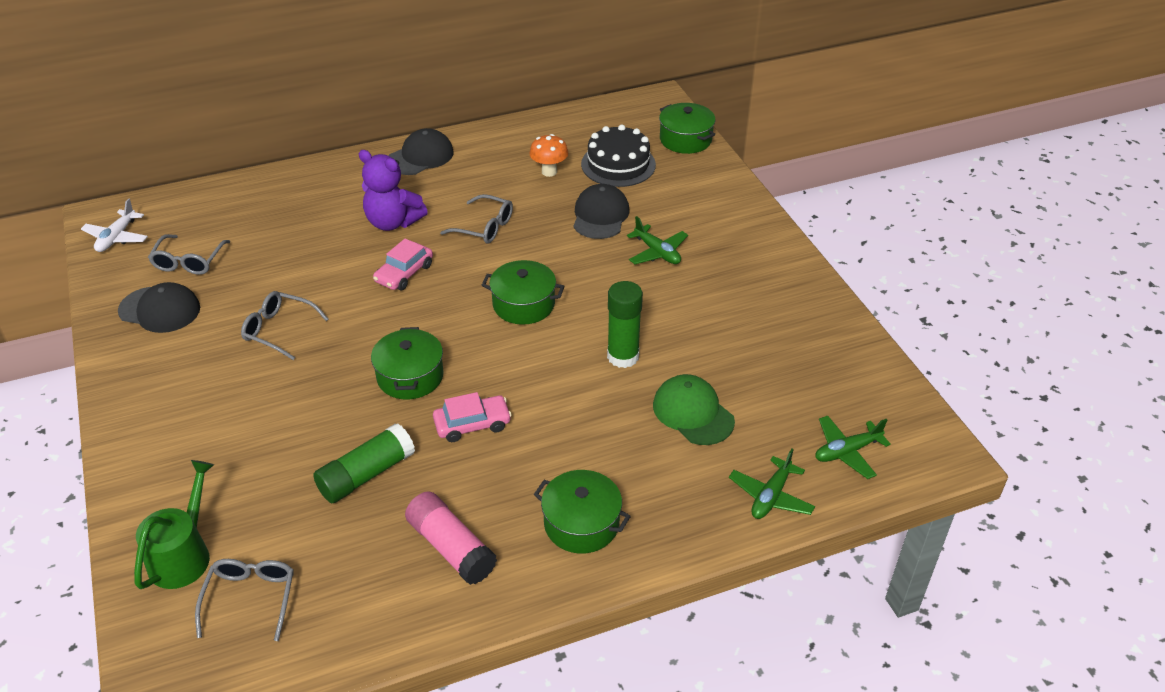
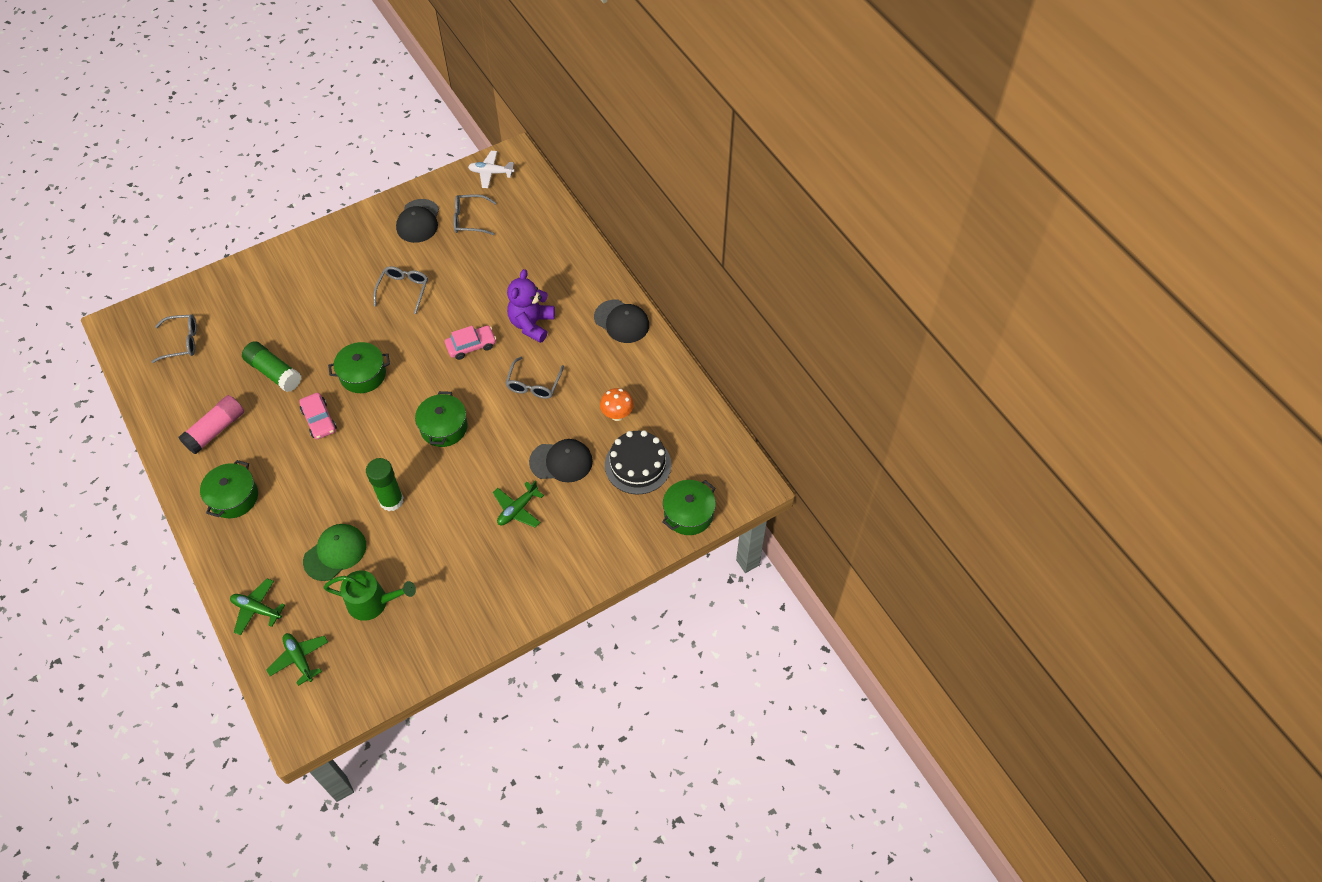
camera: 80 degrees right, 15 degrees up
(183, 555) = (213, 302): green watering can -> green watering can (372, 602)
(404, 273) = (471, 346): pink car -> pink car turned 135 degrees clockwise

